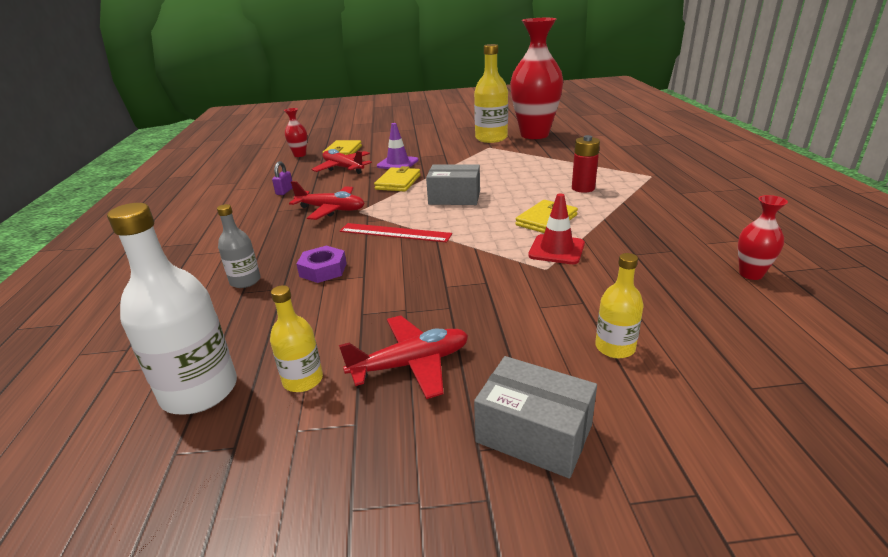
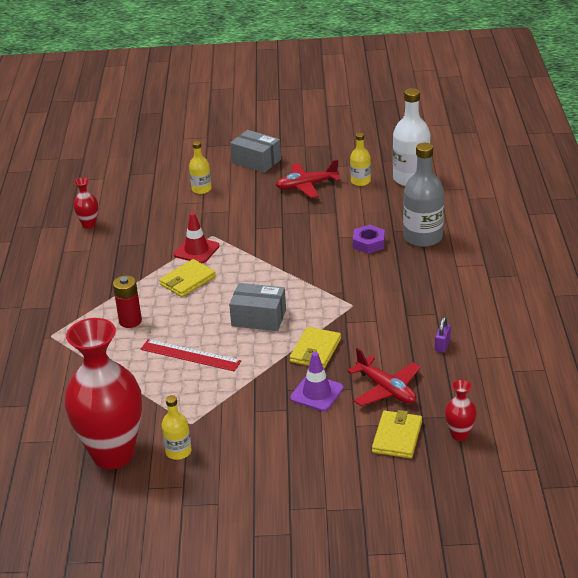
camera: 175 degrees left, 5 degrees up
(245, 281) = (423, 237): grey bottle -> grey bottle, size x1.82
(331, 210) = (380, 310): red plane -> none
(395, 232) = (317, 275): red ruler -> red ruler (190, 355)
(491, 138) = (178, 451): yellow bottle -> yellow bottle, size x0.55

